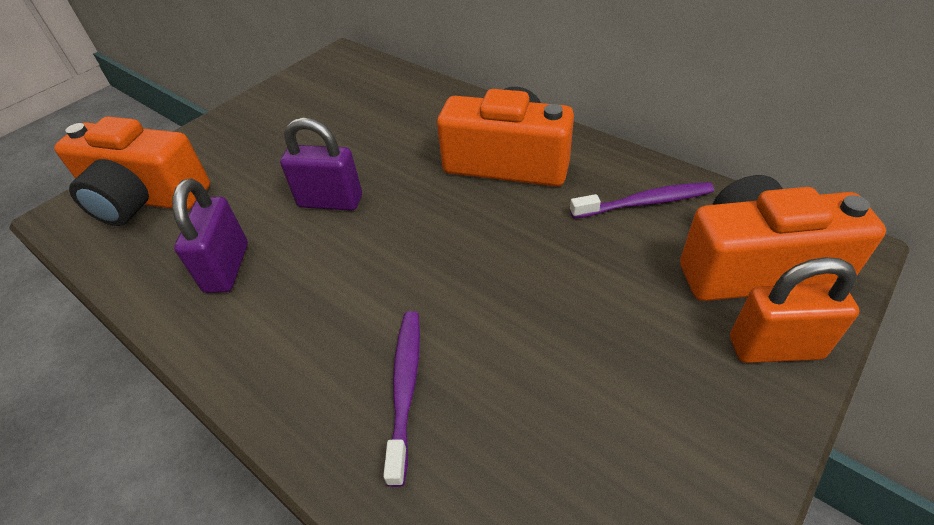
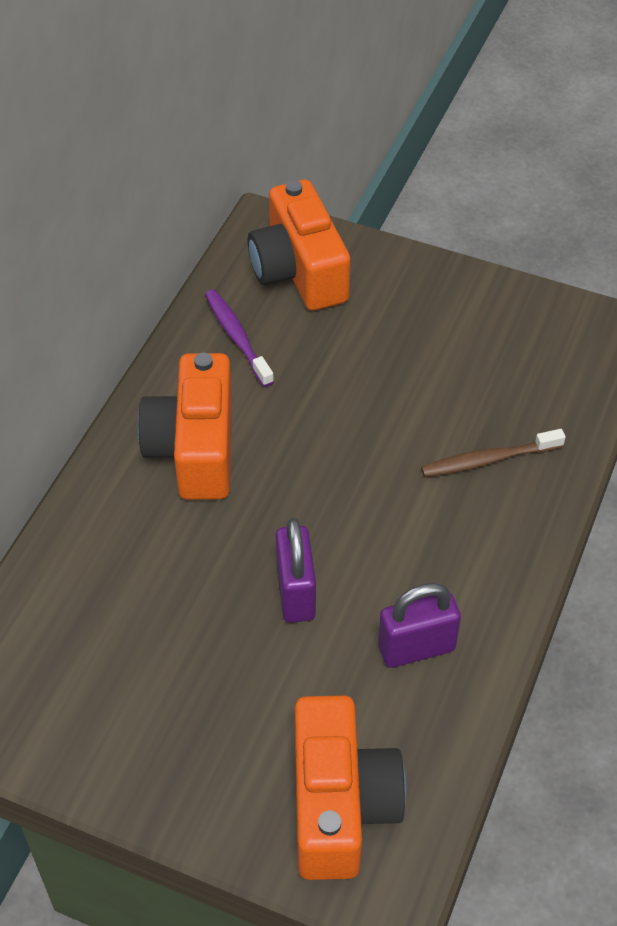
camera: 110 degrees left, 5 degrees up
(405, 389) = (489, 460): purple toothbrush -> brown toothbrush
(775, 348) = (376, 264): orange padlock -> none

